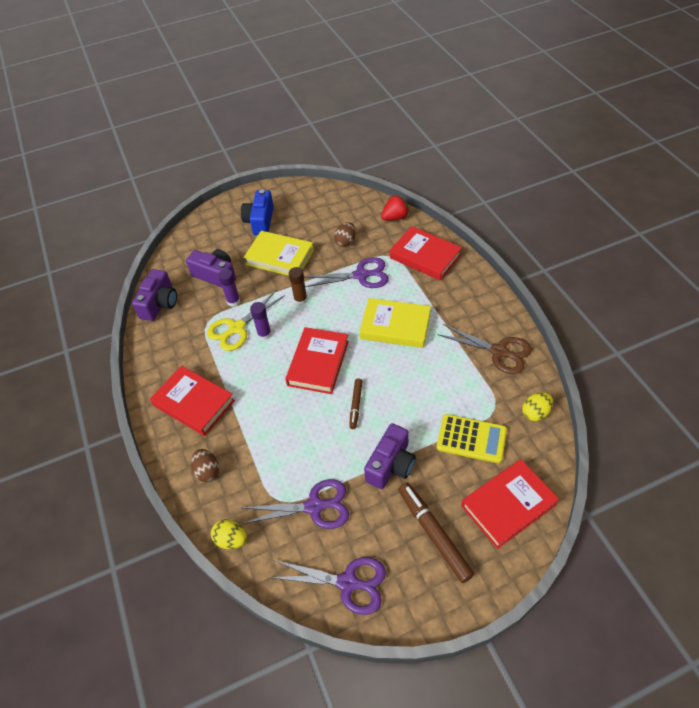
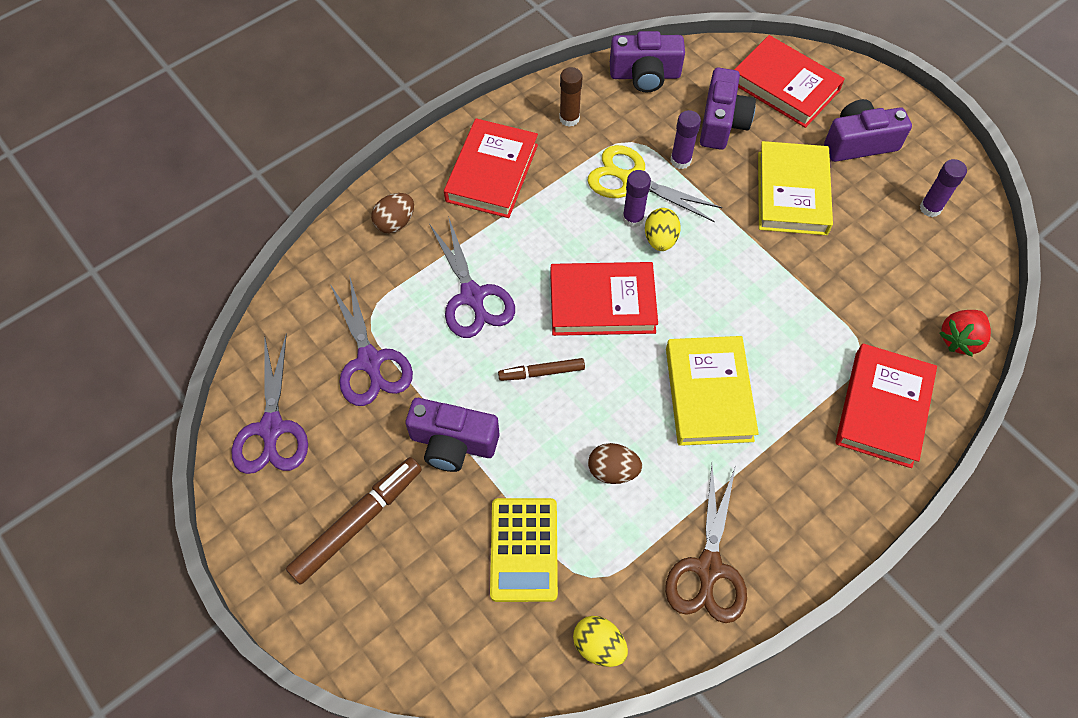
camera: 70 degrees right, 10 degrees up
(231, 539) = (307, 280): yellow egg -> yellow egg (660, 239)
(260, 221) = (859, 143): blue camera -> purple camera
(300, 300) = (715, 246): brown glue stick -> brown glue stick (569, 118)
(314, 206) = (930, 208): none -> purple glue stick
(346, 242) = (866, 277): brown egg -> brown egg (613, 470)
(361, 275) = (799, 318): purple scissors -> purple scissors (472, 296)
(395, 217) = (959, 339): red strawberry -> red strawberry turned 90 degrees clockwise
(508, 505) = (421, 622): red book -> red book (785, 86)

